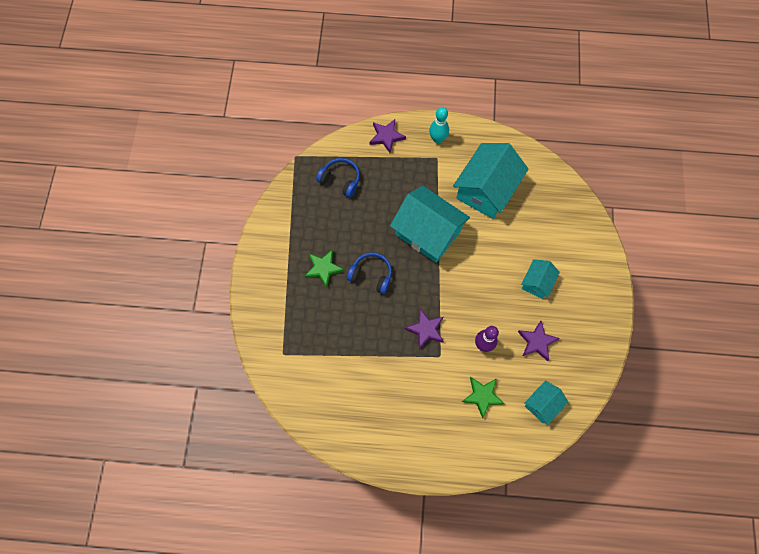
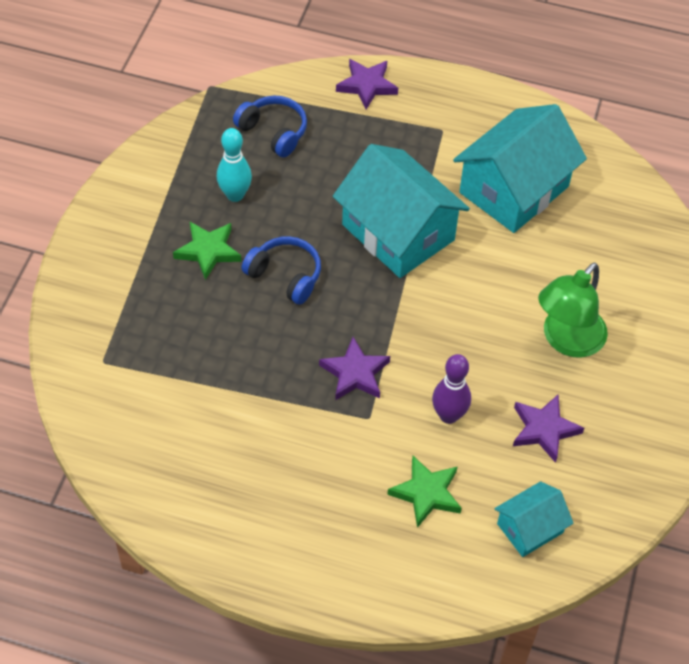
camera: 10 degrees right, 15 degrees down
(437, 139) = (451, 104): turquoise bowling pin -> turquoise bowling pin (235, 195)
(537, 282) = (566, 341): turquoise house -> green lamp

